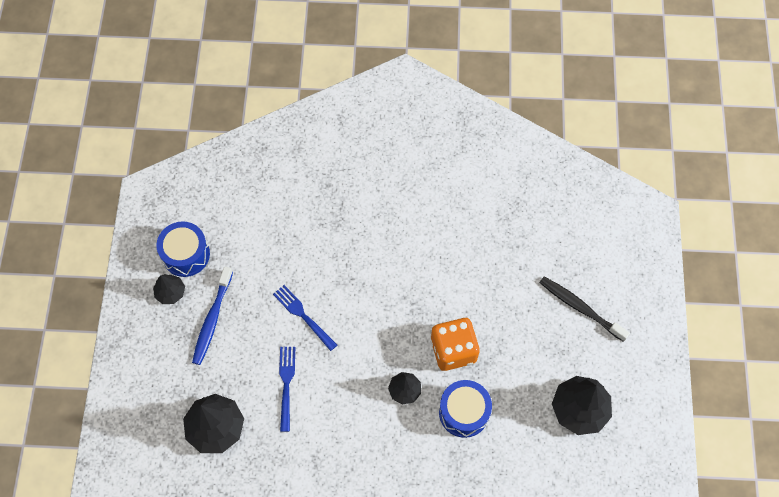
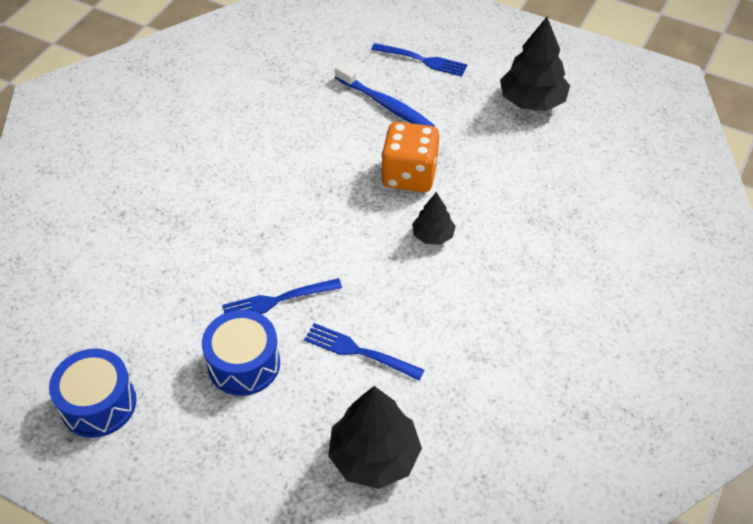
camera: 65 degrees left, 15 degrees down
(170, 292) = (141, 443): black tree -> none
(212, 320) = (216, 405): blue toothbrush -> blue toothbrush (386, 105)
(464, 412) = (487, 193): blue drum -> blue drum (244, 364)
(580, 308) = (422, 60): black toothbrush -> blue fork

